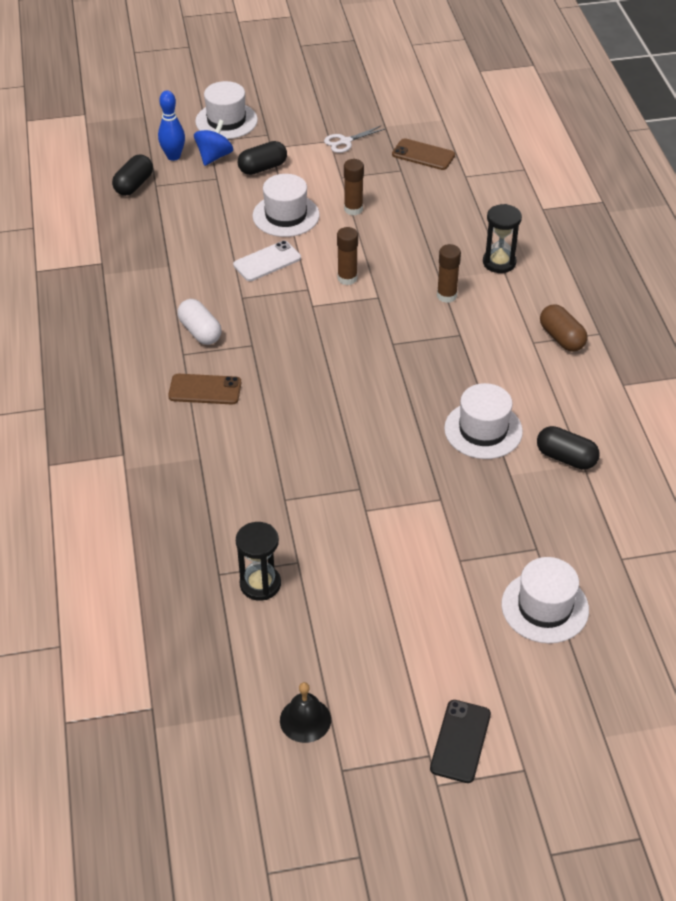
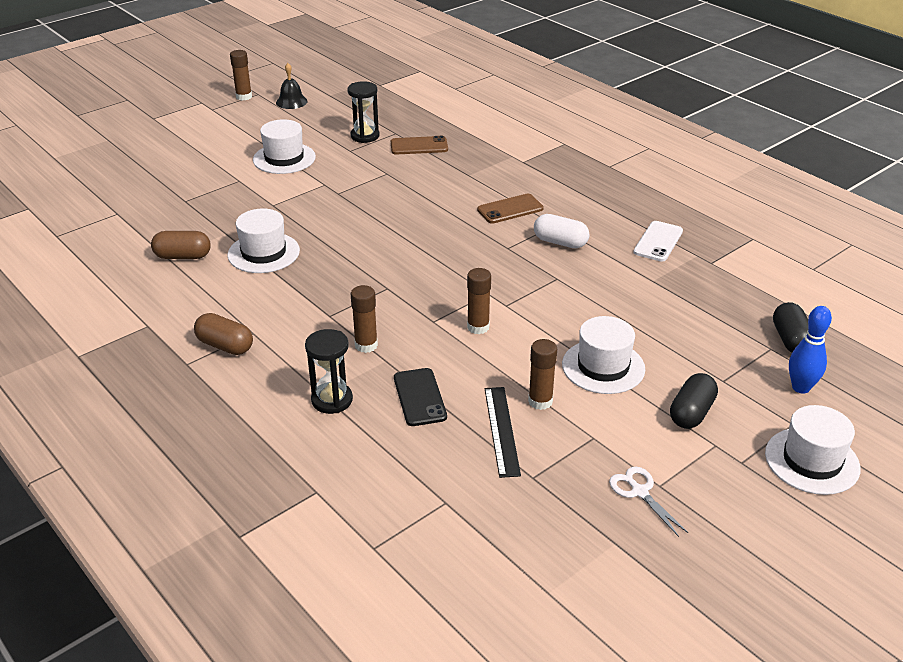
camera: 150 degrees right, 10 degrees down
(214, 156) = (760, 405): blue spinning top -> none
(267, 261) = (569, 315): white phone -> white phone (658, 241)
(345, 142) = (639, 492): white scissors -> white scissors turned 60 degrees counterclockwise
(367, 770) = (244, 97): none -> brown glue stick
(396, 201) = (502, 430): none -> black ruler
(423, 155) = (524, 513): brown phone -> brown phone (419, 146)
(460, 741) = (196, 117): black phone -> black phone (419, 397)
(545, 607) = (166, 176): white hat -> white hat (284, 158)
(566, 458) = (183, 256): black capsule -> brown capsule

